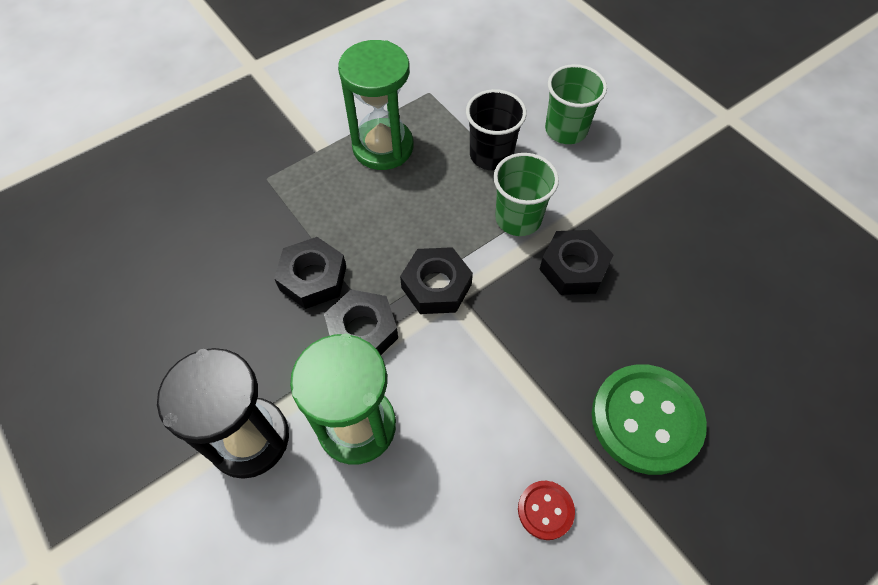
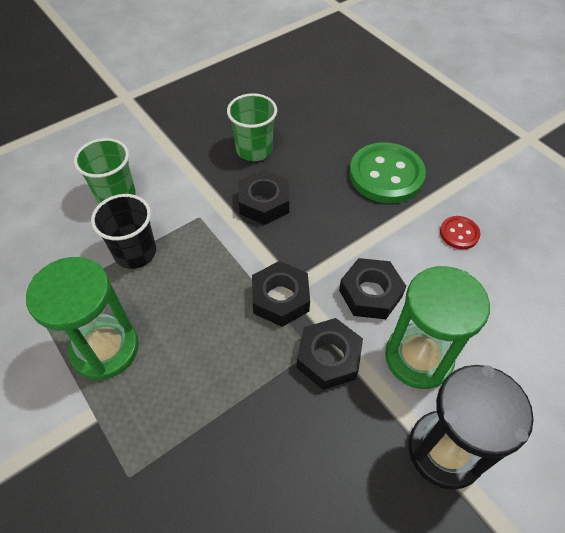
camera: 90 degrees left, 5 degrees down
(313, 278) = (270, 408): black nut -> black nut (370, 293)
(518, 218) = (212, 236): green cup -> green cup (254, 150)

